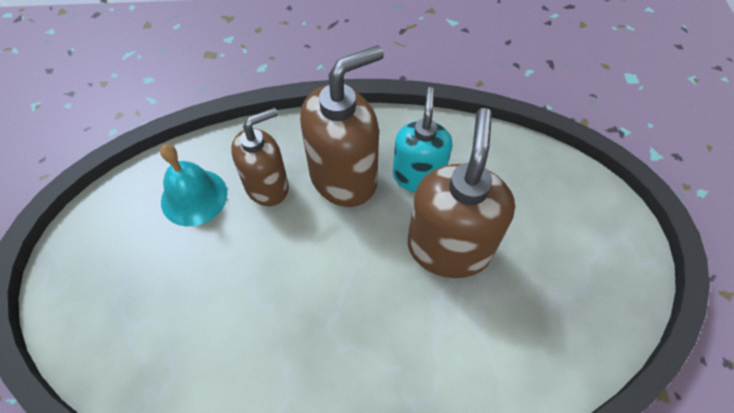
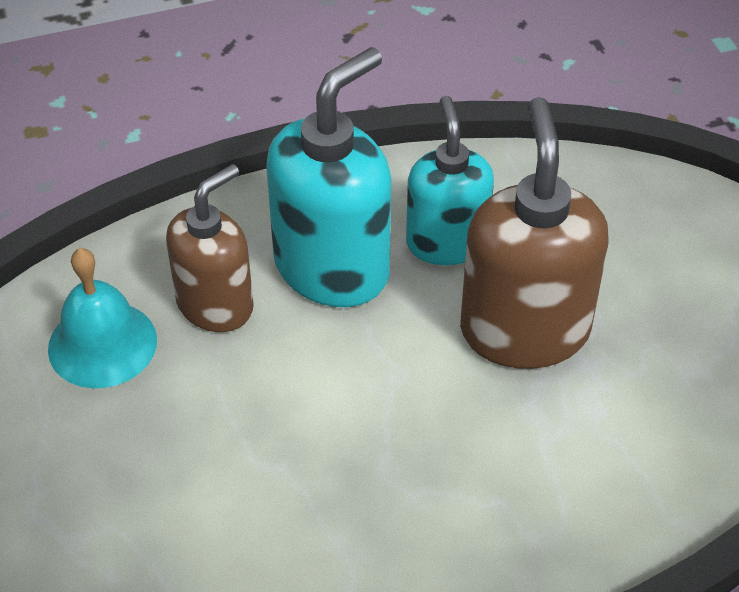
camera: 15 degrees left, 10 degrees down
(344, 177) = (332, 267): brown soap dispenser -> turquoise soap dispenser

